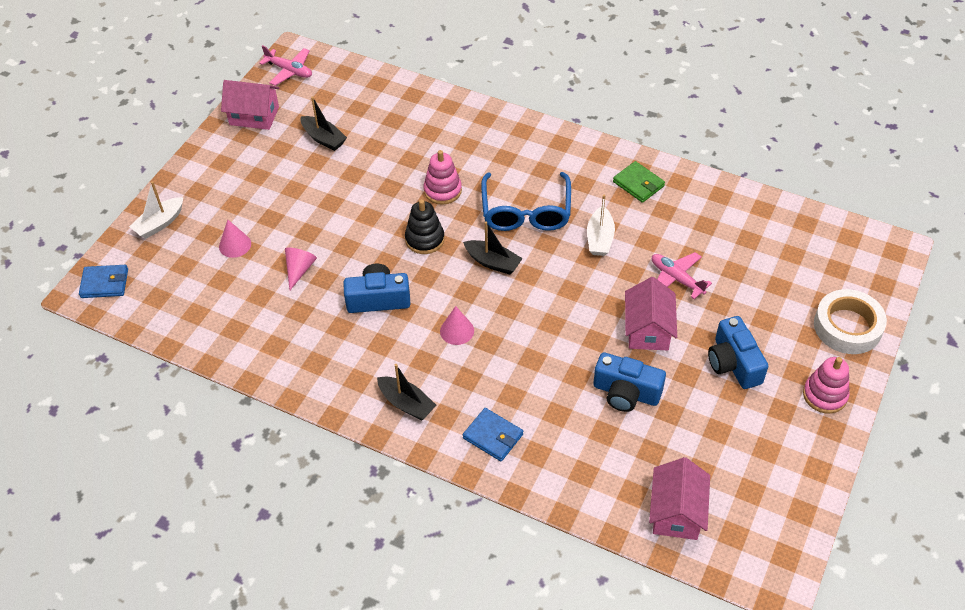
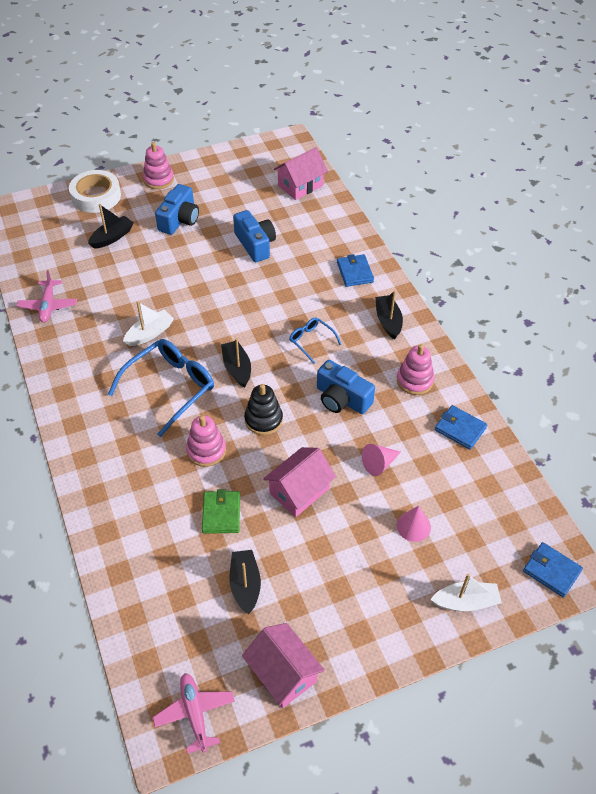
camera: 140 degrees left, 0 degrees up
(253, 344) = (460, 429): none -> blue wallet
(329, 360) = (414, 380): none -> pink stacking toy
(457, 331) = (311, 341): pink cone -> blue glasses
(638, 184) = (72, 350): green wallet -> green wallet (221, 514)
(648, 329) = (199, 264): pink house -> pink house (299, 491)
(676, 279) = (142, 278): pink plane -> pink plane (48, 306)
(762, 296) = (112, 237): none -> black boat

